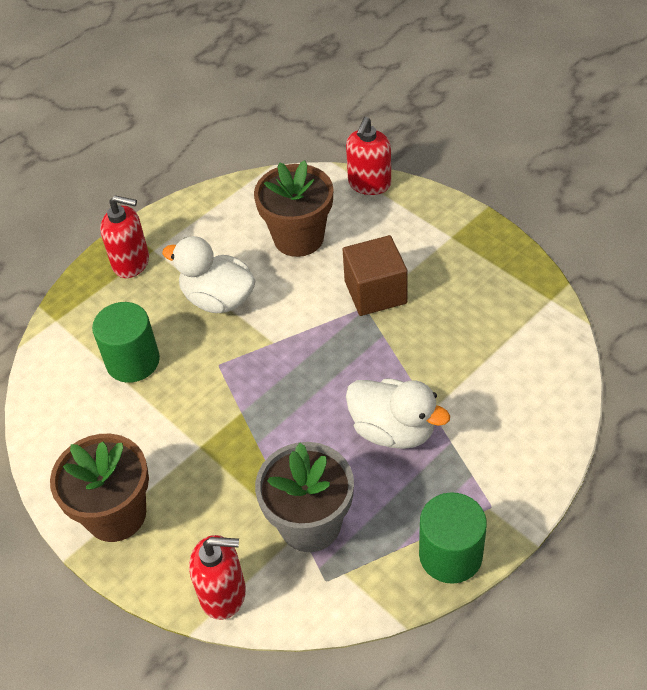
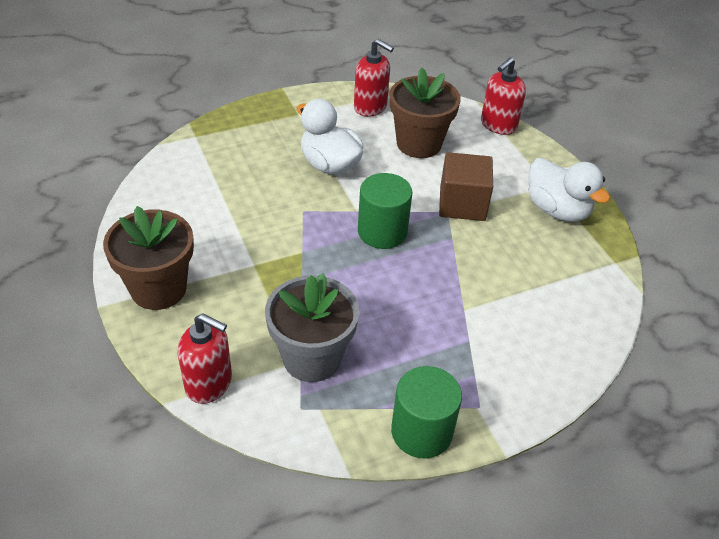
camera: 15 degrees right, 5 degrees down
(131, 262) = (276, 117): red soap dispenser -> red soap dispenser (370, 107)
(133, 361) = (237, 184): green cylinder -> green cylinder (382, 232)
(393, 430) = (423, 312): white duck -> white duck (557, 210)

